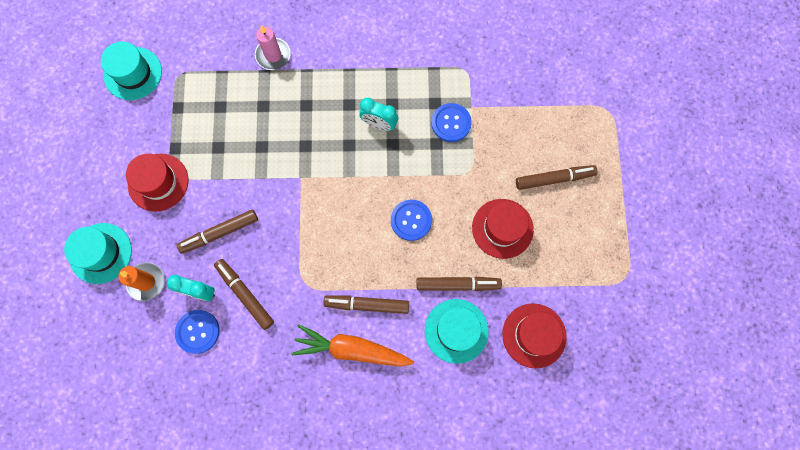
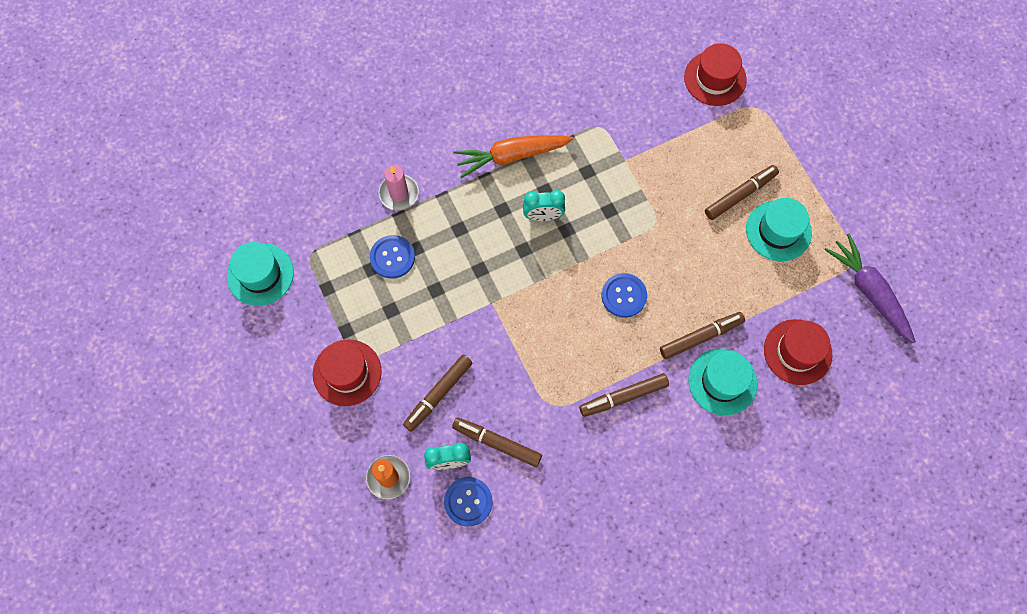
camera: 25 degrees left, 5 degrees down
(100, 253) = (324, 471): turquoise hat -> turquoise hat (778, 231)
(352, 349) = (631, 446): orange carrot -> orange carrot (512, 156)
(451, 123) = (613, 184): blue button -> blue button (392, 257)
(502, 228) = (715, 264): red hat -> red hat (715, 78)
(624, 312) = (869, 291): none -> purple carrot

